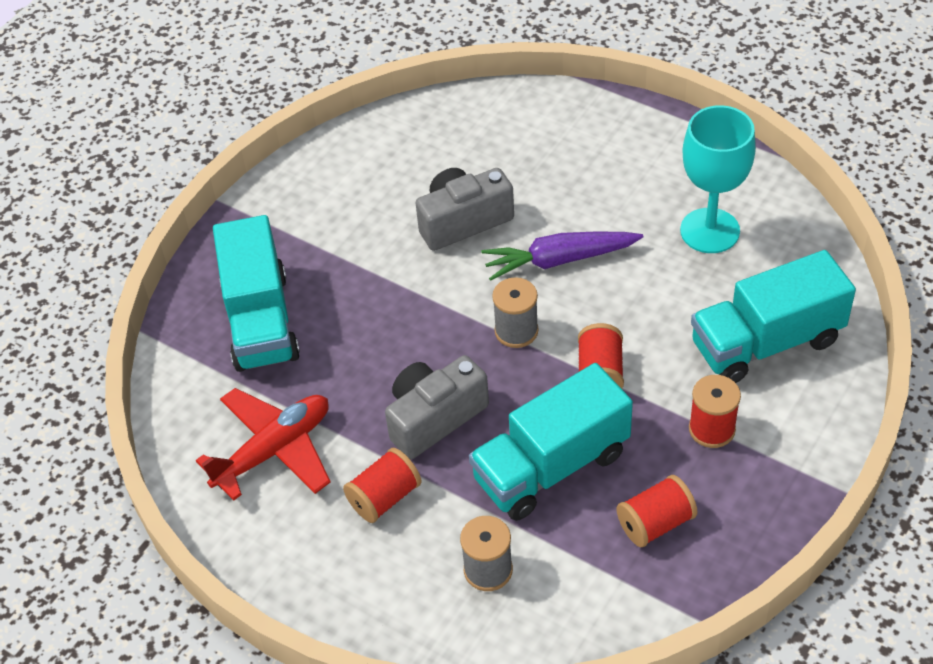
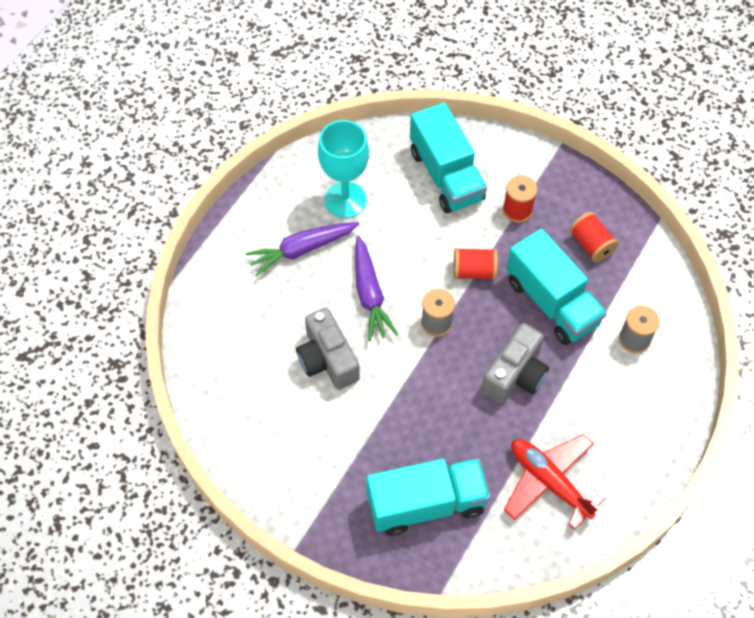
camera: 95 degrees left, 10 degrees up
(384, 497) = (584, 404): red spool -> none
(434, 418) = (515, 374): grey camera -> grey camera turned 105 degrees counterclockwise
(625, 190) = (302, 250): none -> purple carrot

